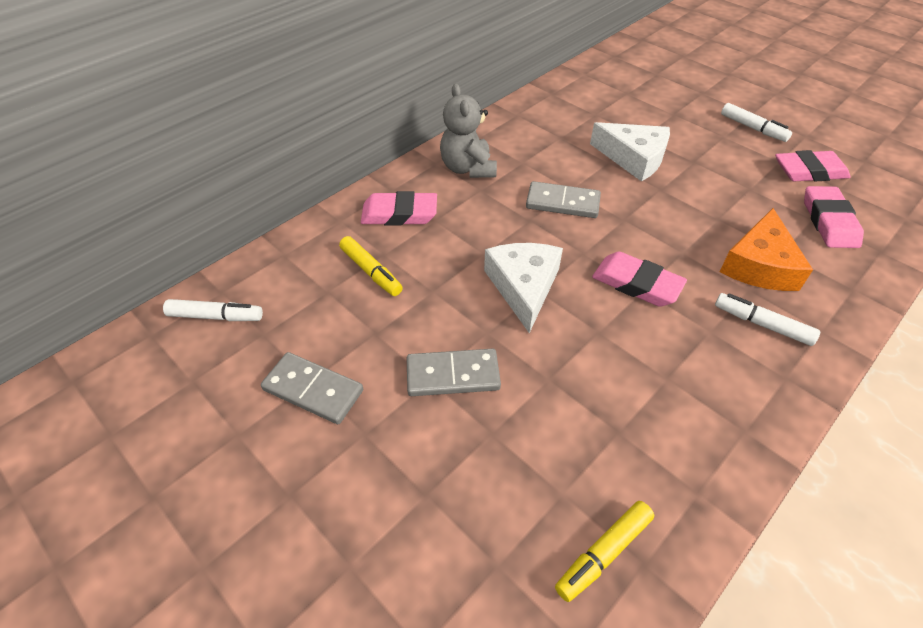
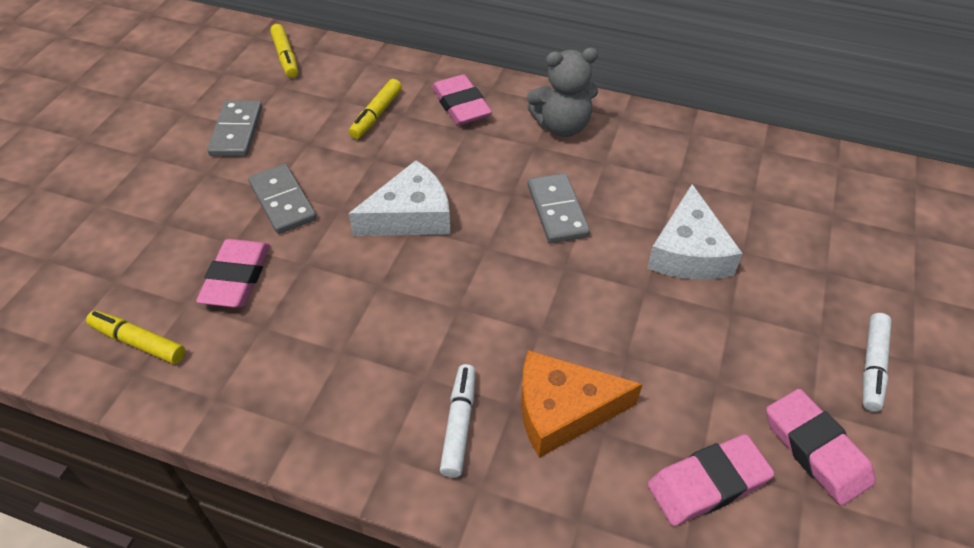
camera: 65 degrees right, 0 degrees up
(216, 316) = (285, 57): white marker -> yellow marker
(468, 168) = (562, 126): grey teddy bear -> grey teddy bear turned 150 degrees counterclockwise
(636, 283) = (464, 300): pink eraser -> pink eraser (237, 277)

